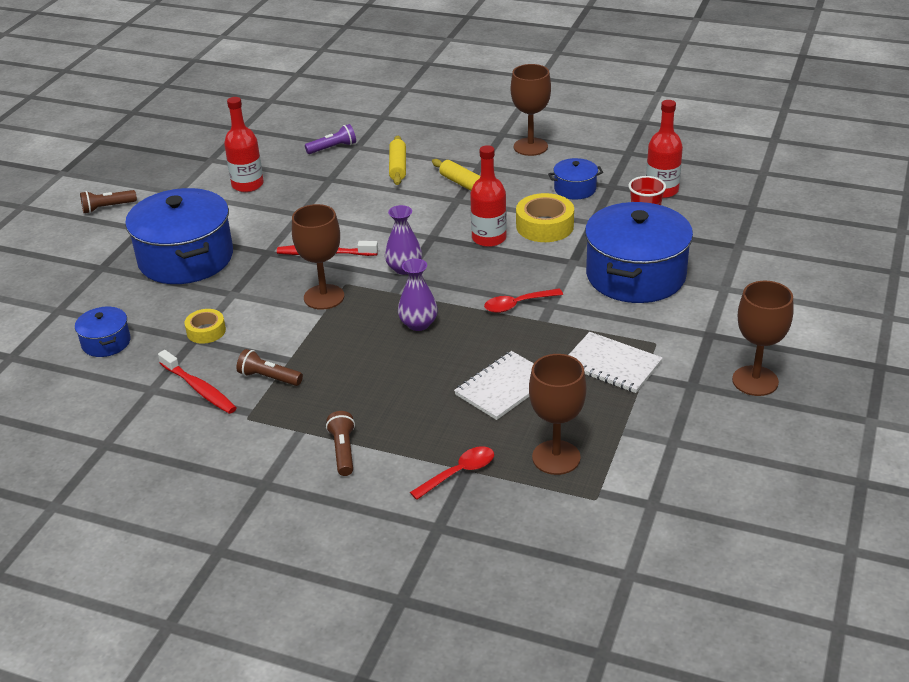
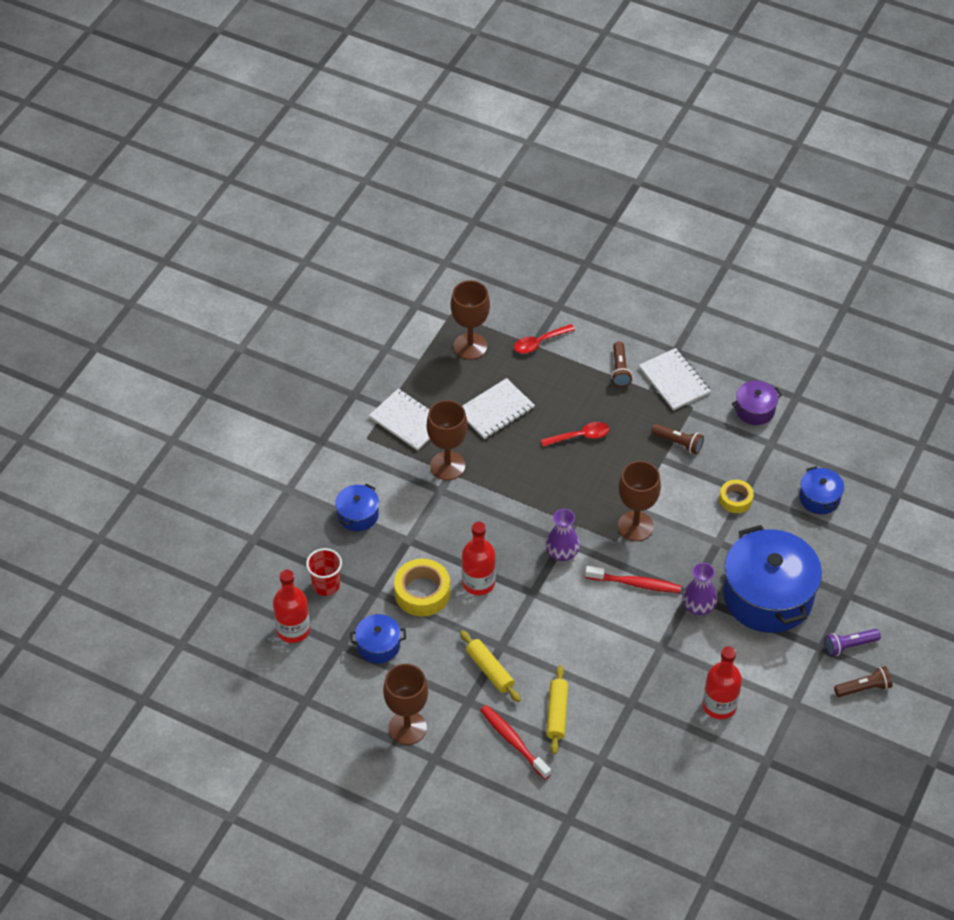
camera: 175 degrees left, 15 degrees up
(164, 423) = (755, 410): none -> purple pot
(199, 389) = (733, 439): red toothbrush -> red toothbrush (513, 741)
(268, 446) = (674, 380): none -> white notebook
(333, 148) = (627, 761): purple flashlight -> purple flashlight (849, 645)
(418, 324) = (555, 483): purple vase -> purple vase (698, 606)
(517, 305) = (468, 494): red spoon -> red spoon (580, 436)
(635, 275) = (358, 515): blue pot -> blue pot, size x0.47
(755, 381) = (306, 392): brown goblet -> brown goblet (447, 466)

